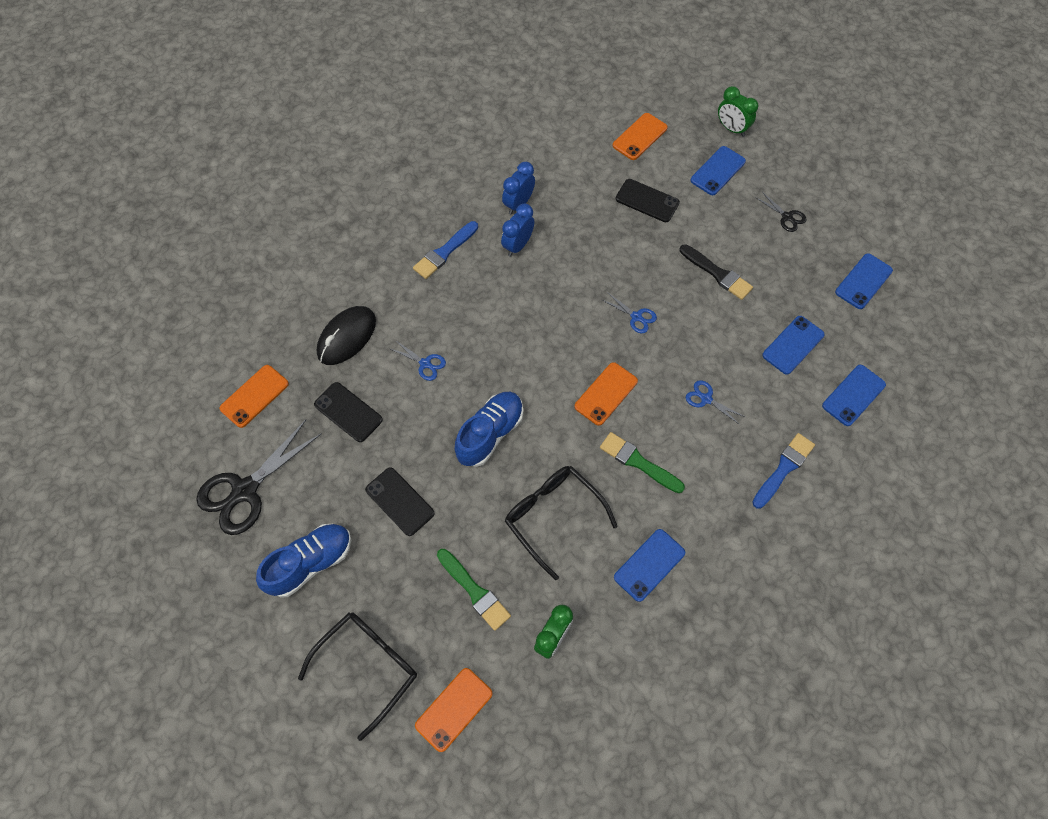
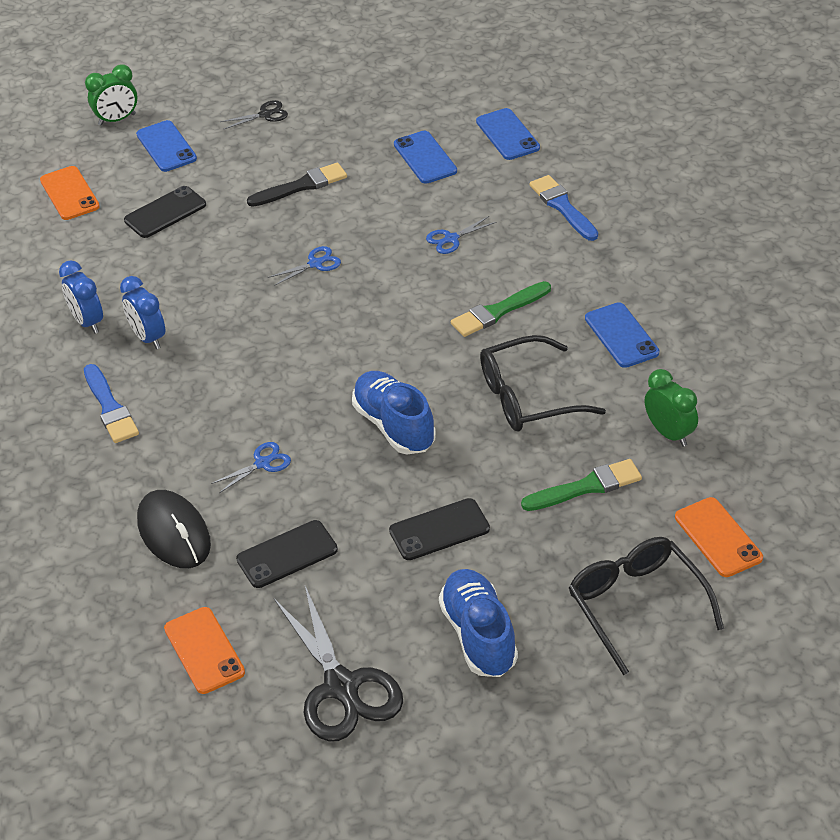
camera: 65 degrees left, 20 degrees down
(606, 394) = (399, 314): orange phone -> none
(863, 281) = (381, 87): blue phone -> none

